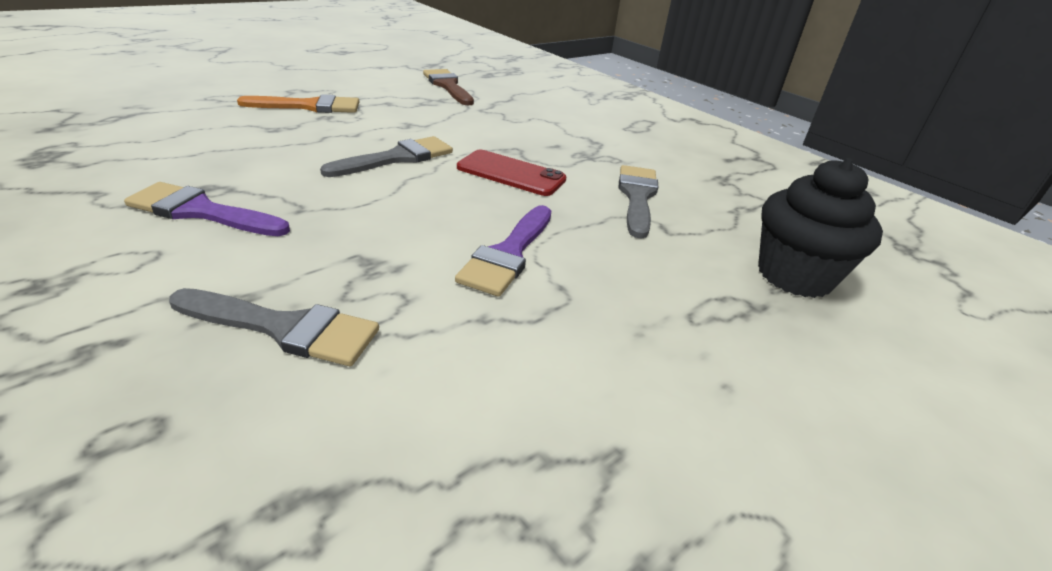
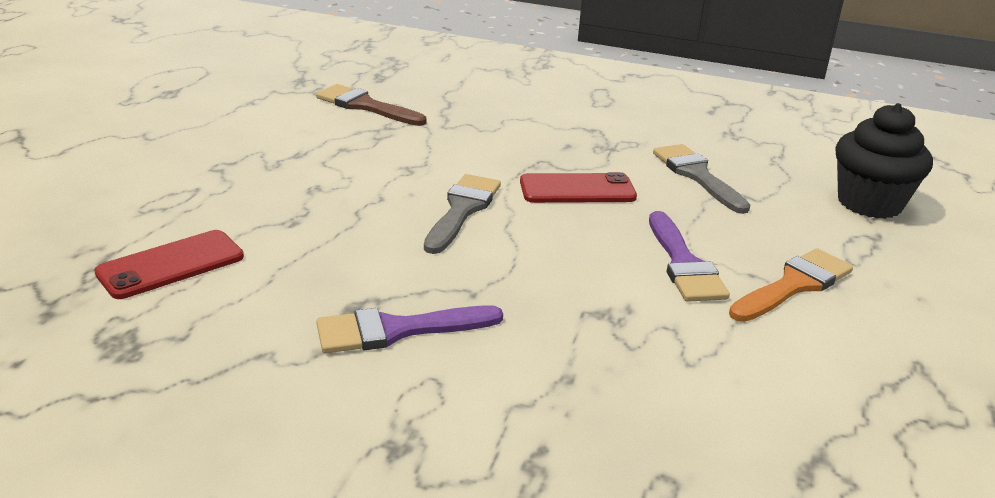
camera: 30 degrees left, 5 degrees down
(159, 127) = (171, 265): none -> red phone
(283, 328) = (632, 386): grey brush -> none
(309, 106) = (274, 182): orange brush -> orange brush (793, 285)

